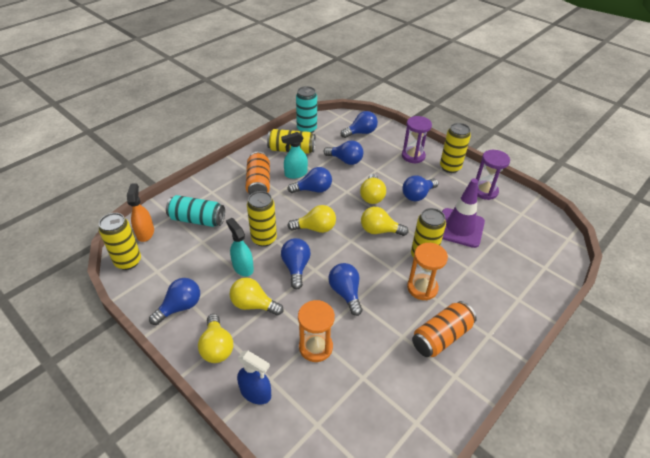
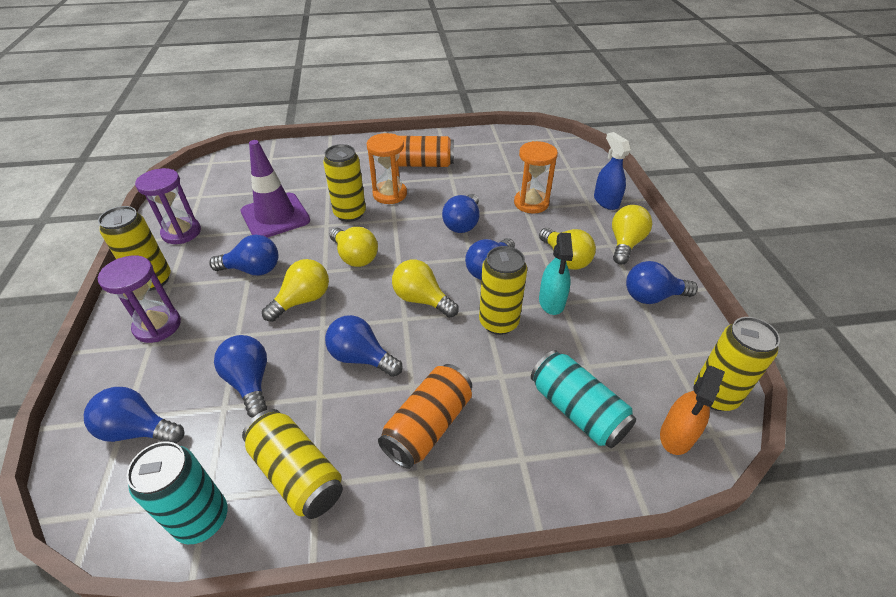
camera: 140 degrees left, 0 degrees up
(295, 174) = (352, 406): turquoise spray bottle -> none

